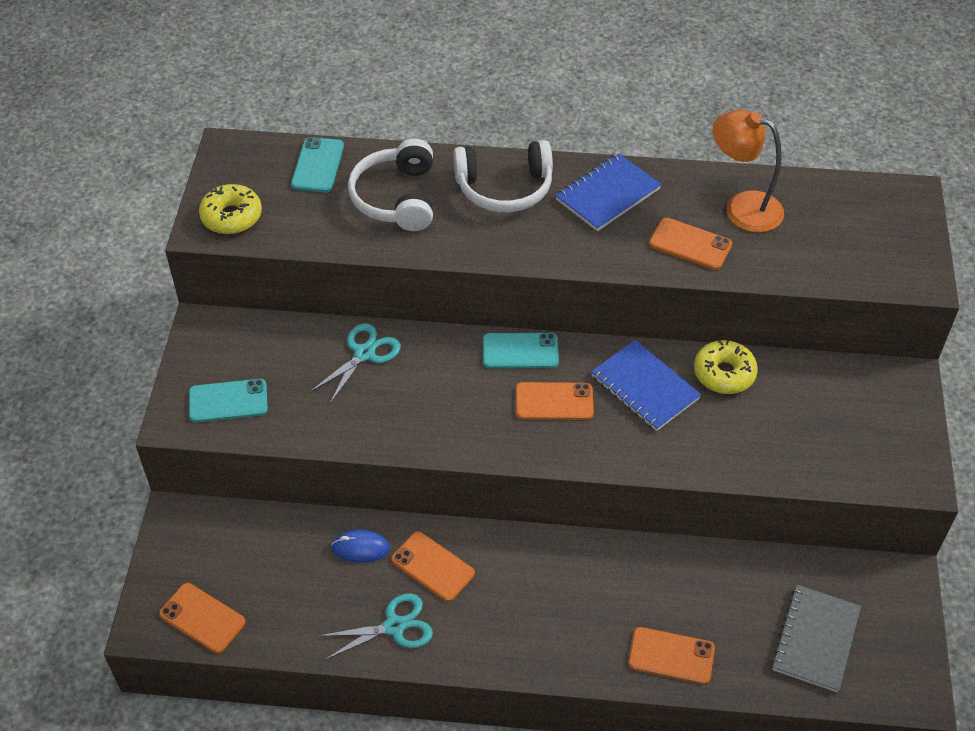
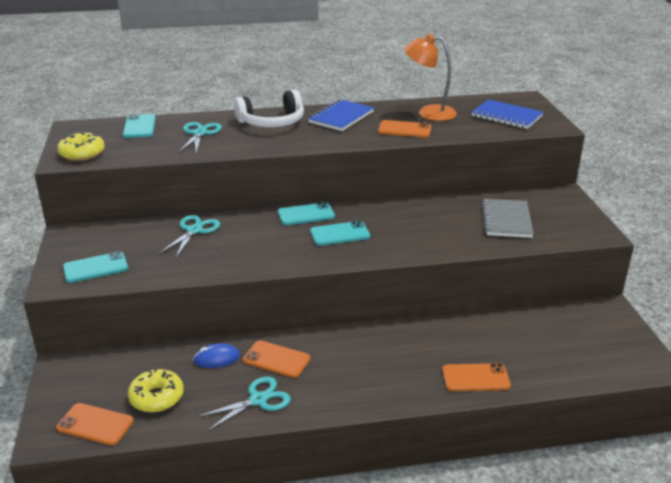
camera: 15 degrees left, 20 degrees down
(397, 198) = (200, 133): white headphones -> turquoise scissors
(554, 402) = (340, 234): orange phone -> turquoise phone
(645, 387) = (399, 219): blue notebook -> blue notebook (506, 116)
(724, 374) = (447, 206): yellow donut -> yellow donut (157, 397)
(815, 639) = (571, 350): grey notebook -> grey notebook (506, 220)

